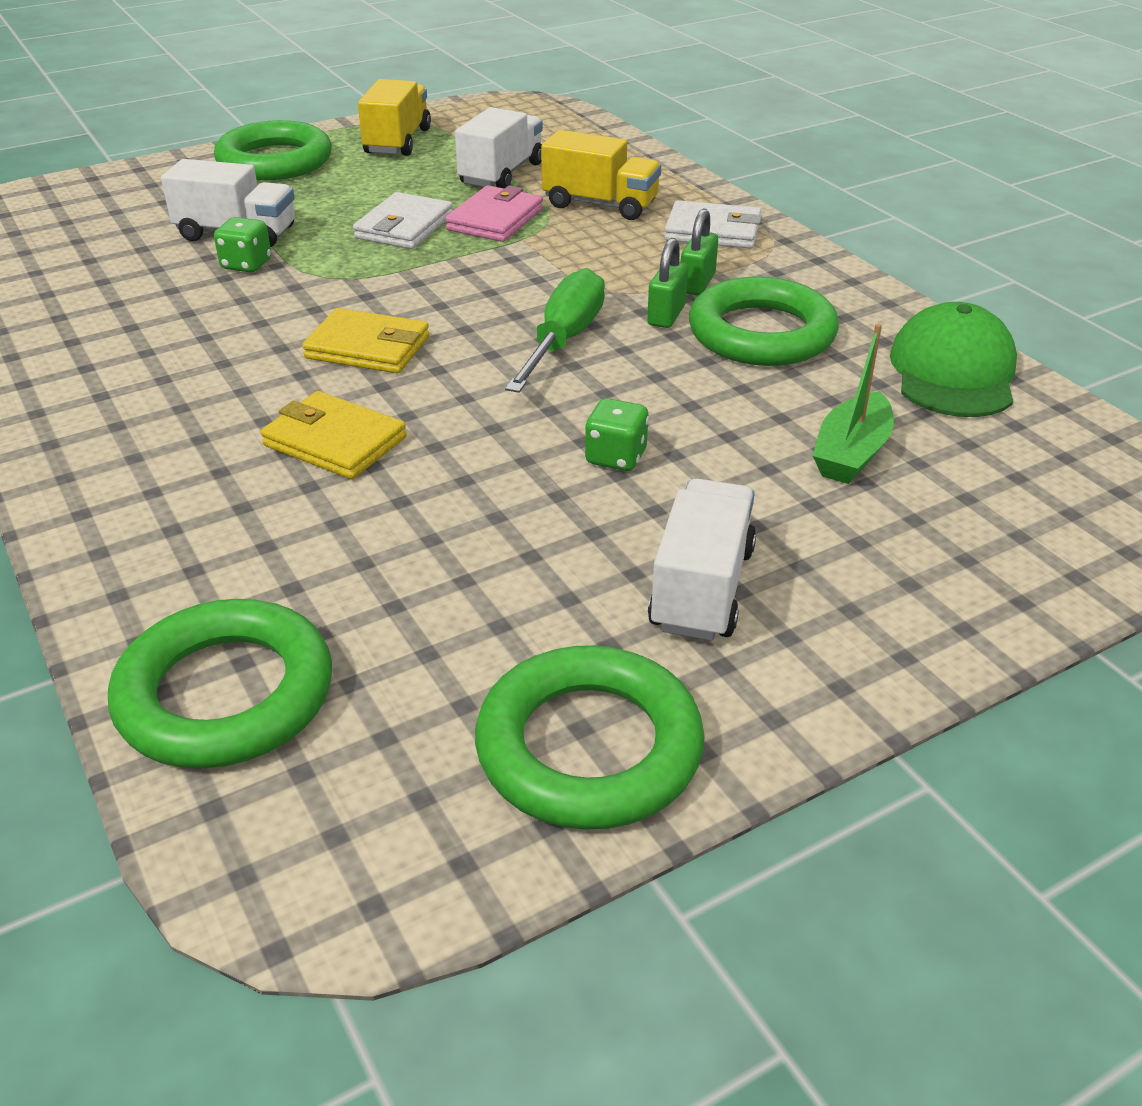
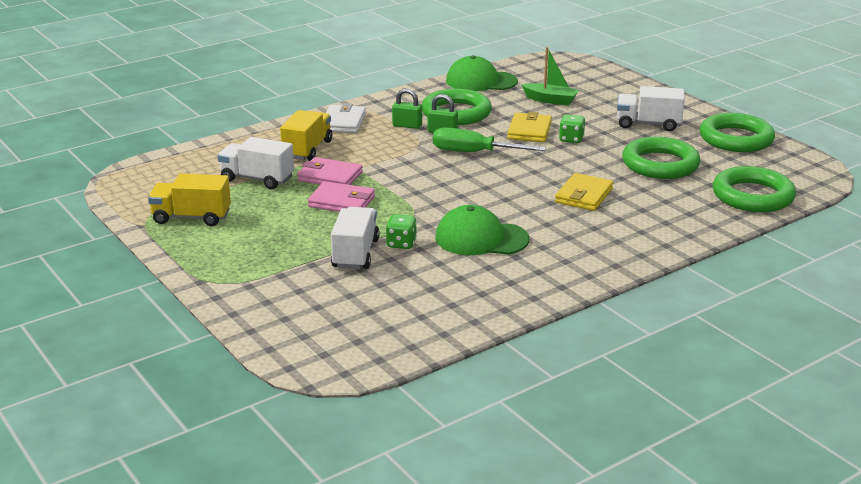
camera: 95 degrees left, 10 degrees down
(224, 326) = (481, 238): none -> green cap
(275, 161) = (225, 258): green ring -> green ring (660, 164)
(368, 347) = (494, 197): yellow wallet -> yellow wallet (529, 131)
(404, 227) = (341, 202): white wallet -> pink wallet

